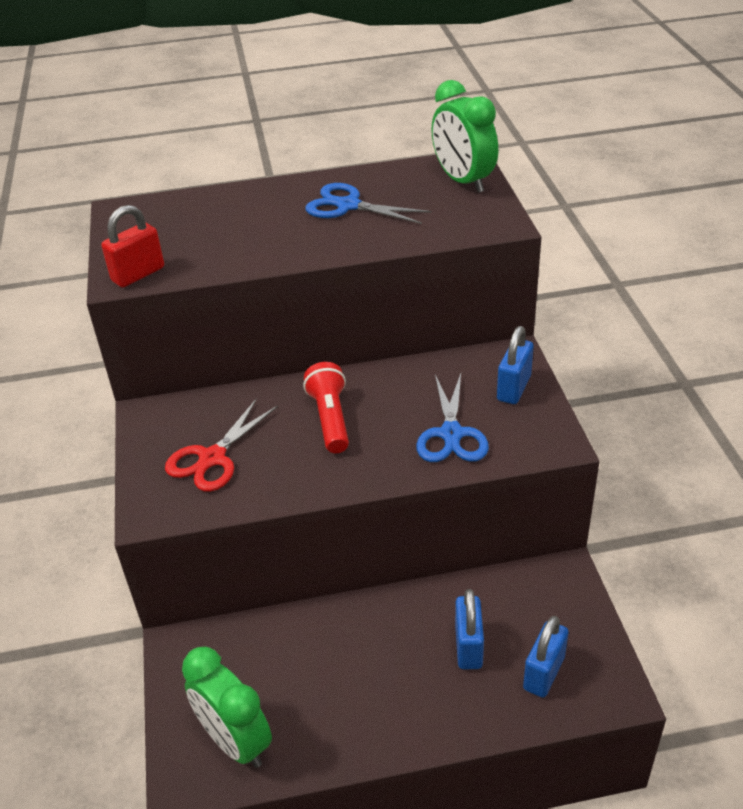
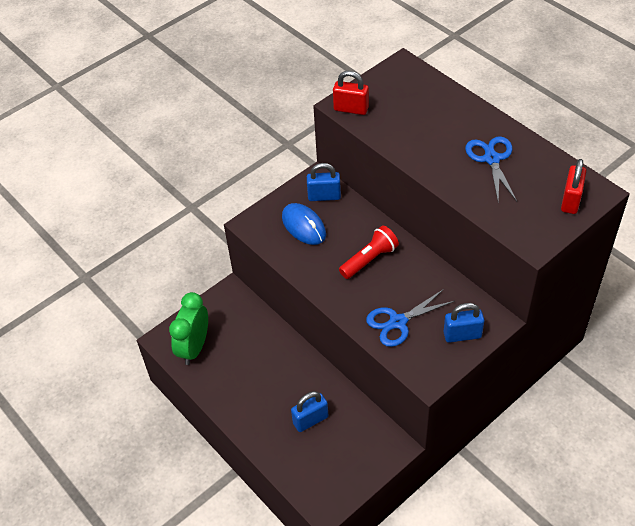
camera: 60 degrees right, 10 degrees up
(212, 458) = (303, 226): red scissors -> blue mouse
(463, 181) = (570, 200): green clock -> red padlock
(544, 673) = (315, 464): blue padlock -> blue padlock (324, 196)

